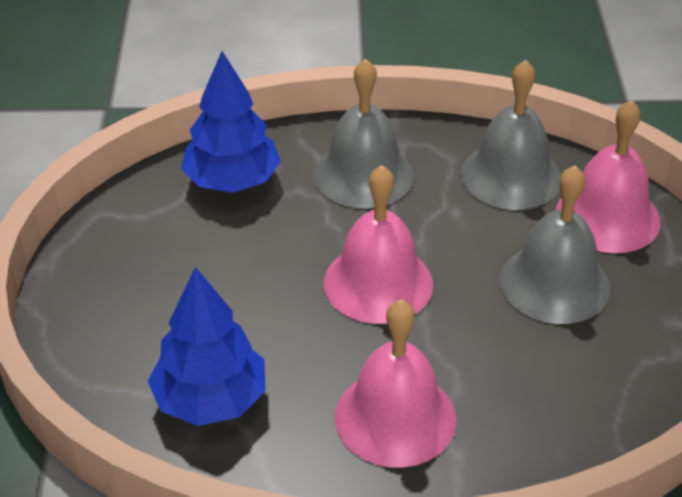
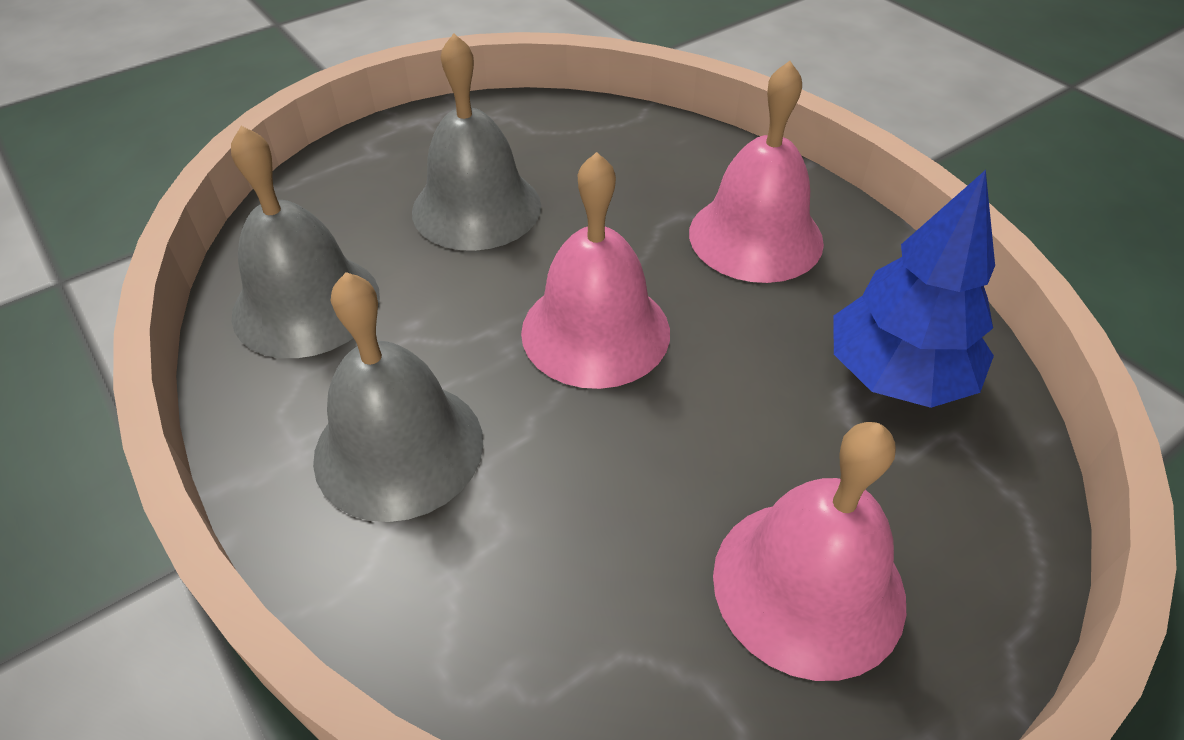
camera: 125 degrees left, 5 degrees up
(232, 181) = (530, 608): blue tree -> none
(607, 217) = (336, 208): pink bell -> pink bell (808, 585)

